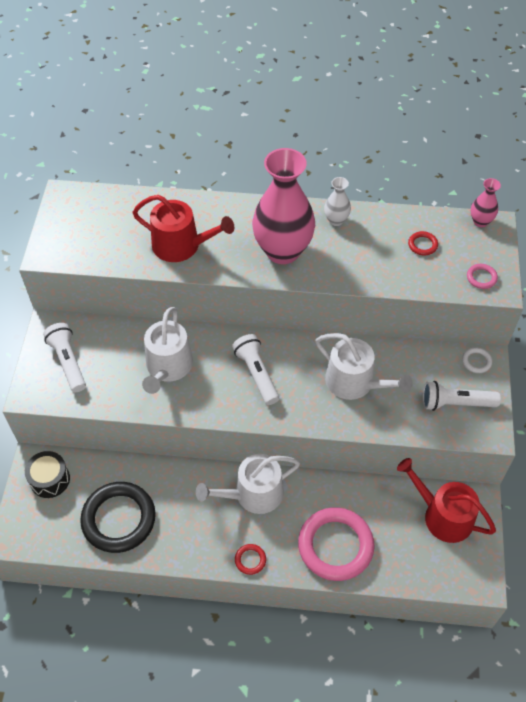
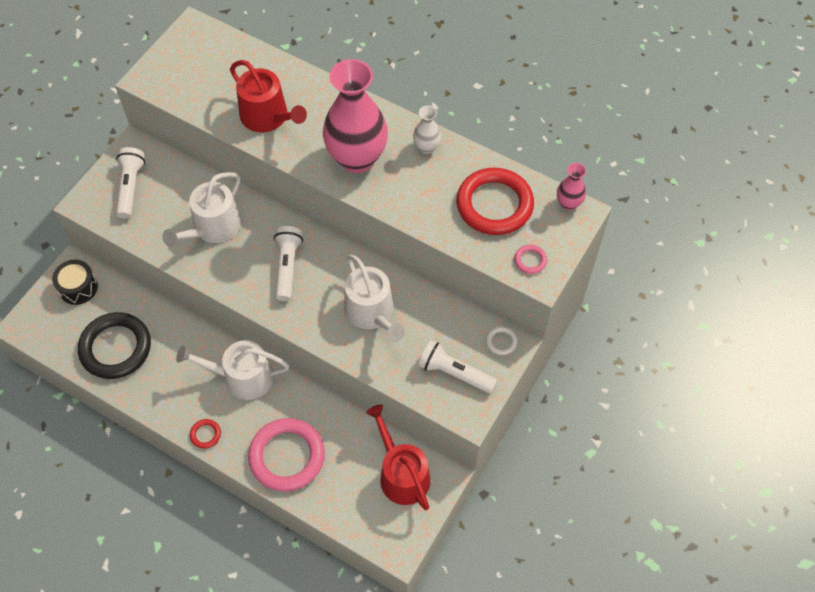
camera: 25 degrees right, 5 degrees up
(422, 245) = (494, 205): red ring -> red ring, size x2.42

